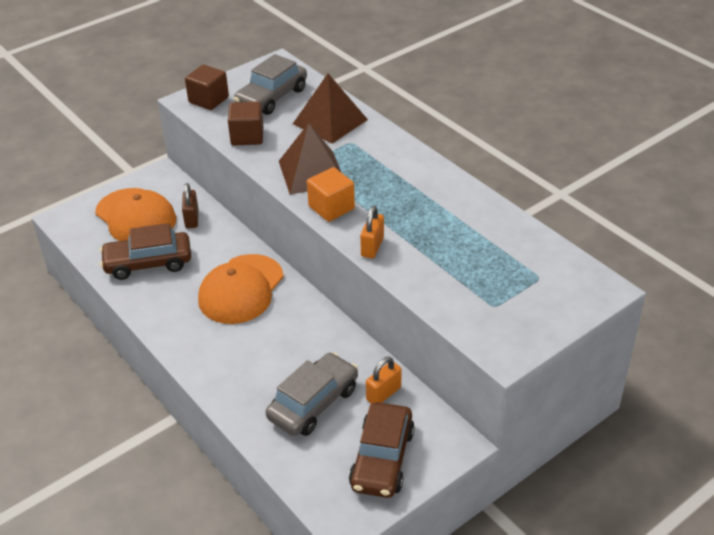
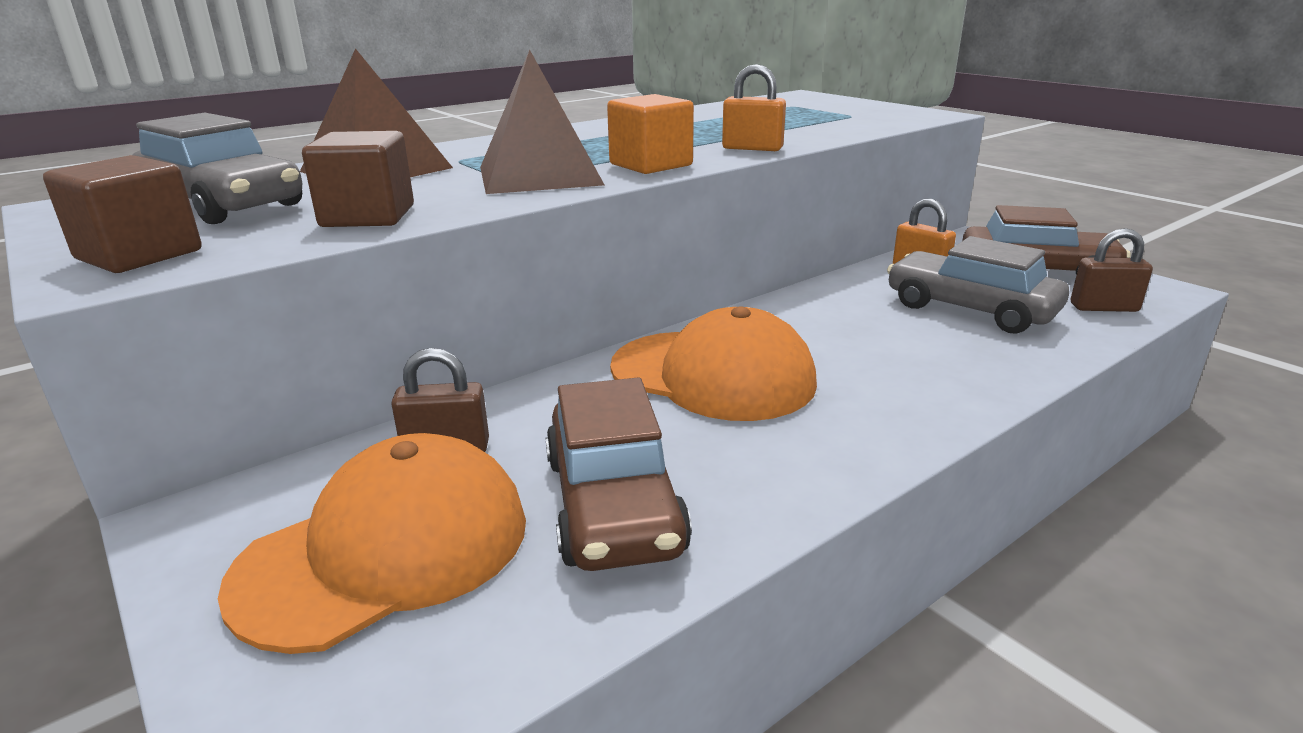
camera: 90 degrees left, 15 degrees down
(311, 472) = (1104, 308): none -> brown padlock

